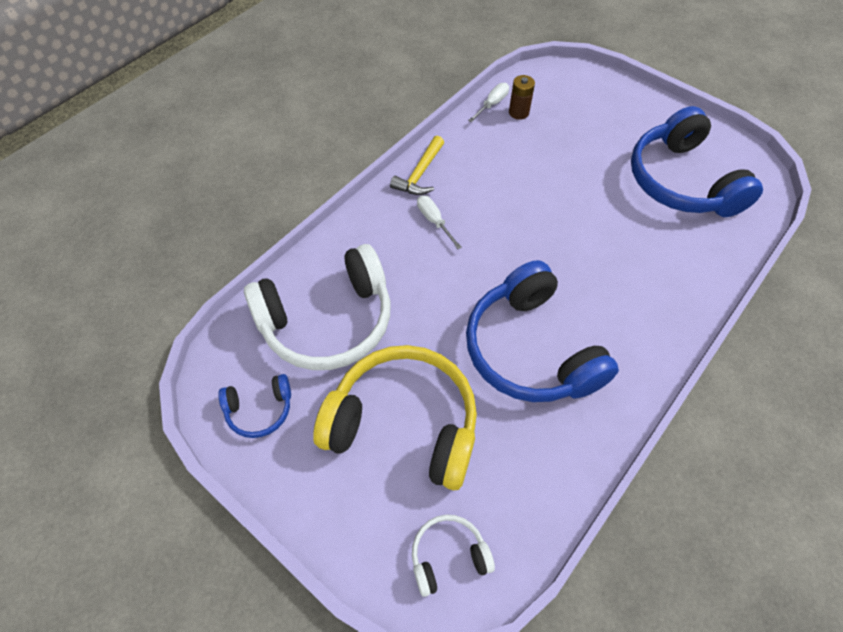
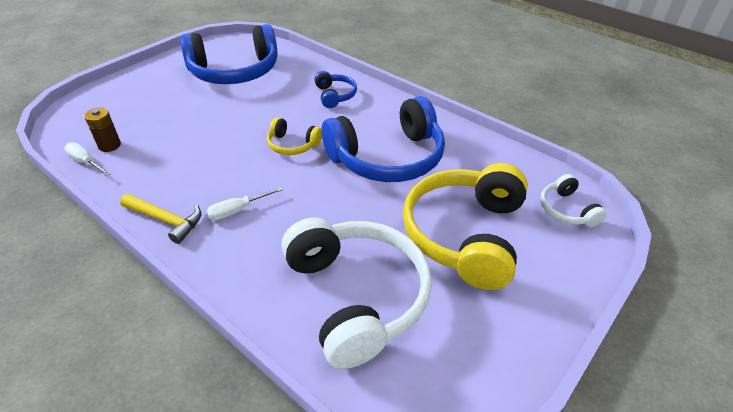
camera: 90 degrees left, 15 degrees down
(259, 410) = (470, 353): blue headphones -> blue headphones (335, 95)
(541, 254) = (292, 145): none -> yellow headphones

